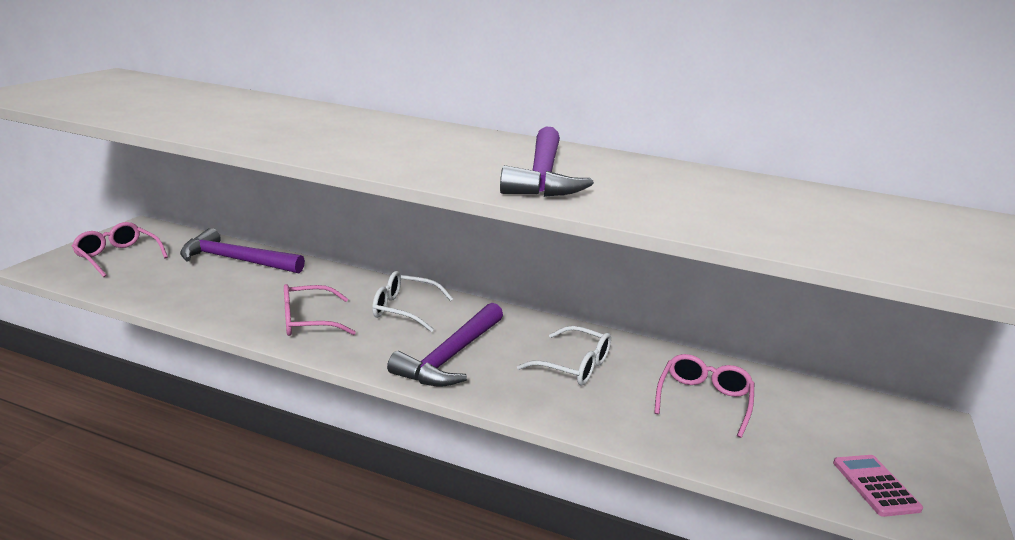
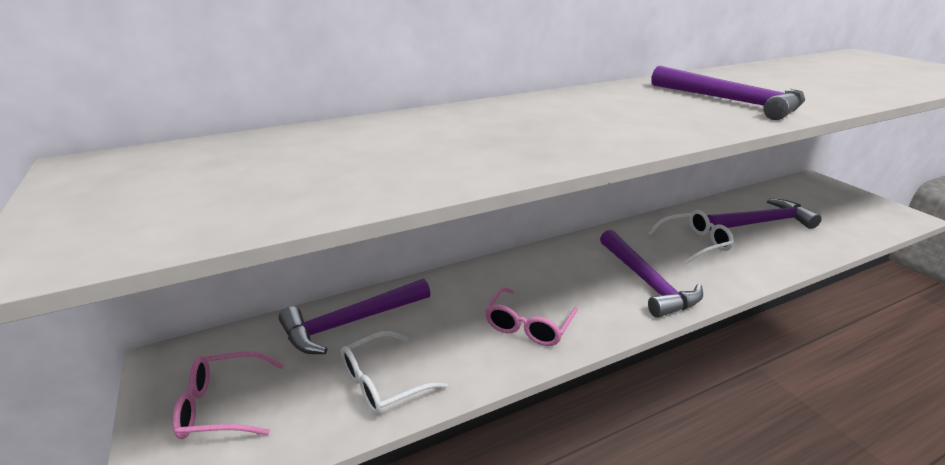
camera: 45 degrees left, 5 degrees up
(404, 309) = (553, 272): white glasses -> white glasses (383, 383)
(703, 400) = (762, 222): pink glasses -> purple hammer
(875, 486) = (868, 219): pink calculator -> none

